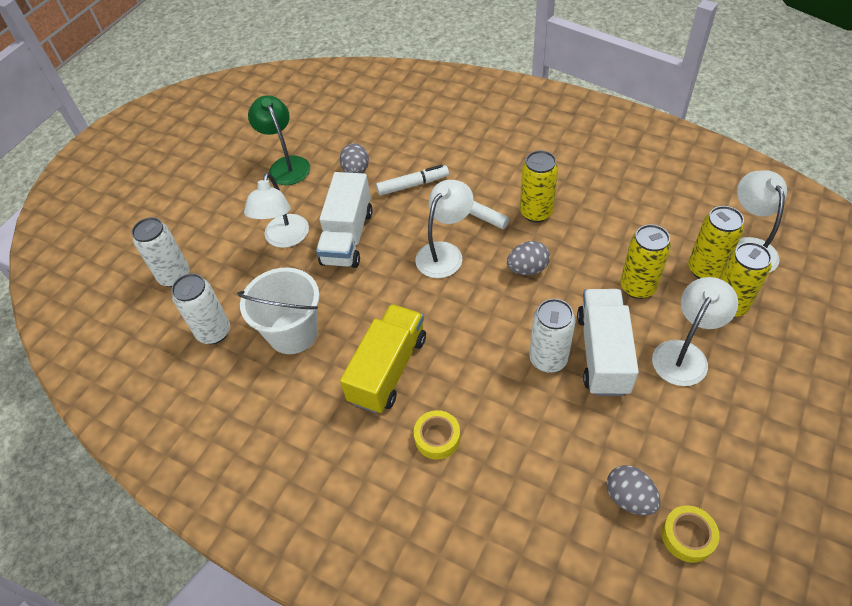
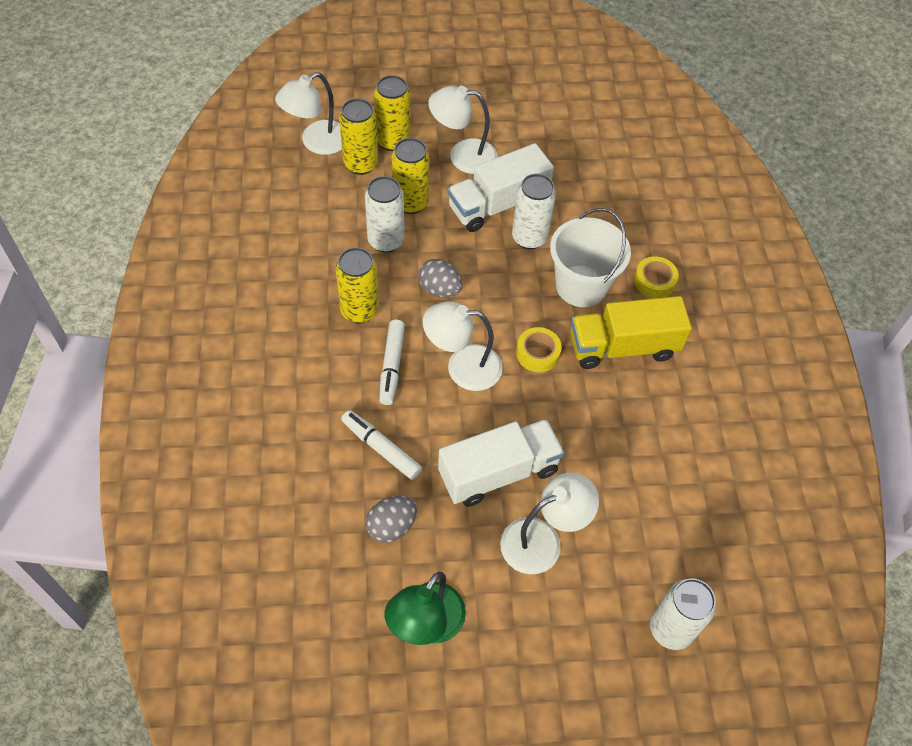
camera: 130 degrees left, 5 degrees up
(214, 332) = (699, 527): white can -> white can (386, 241)
(293, 333) = (646, 450): white bucket -> white bucket (581, 286)
(629, 498) = (608, 154): grey egg -> none
(687, 536) = (611, 119): yellow tape -> yellow tape (537, 353)

